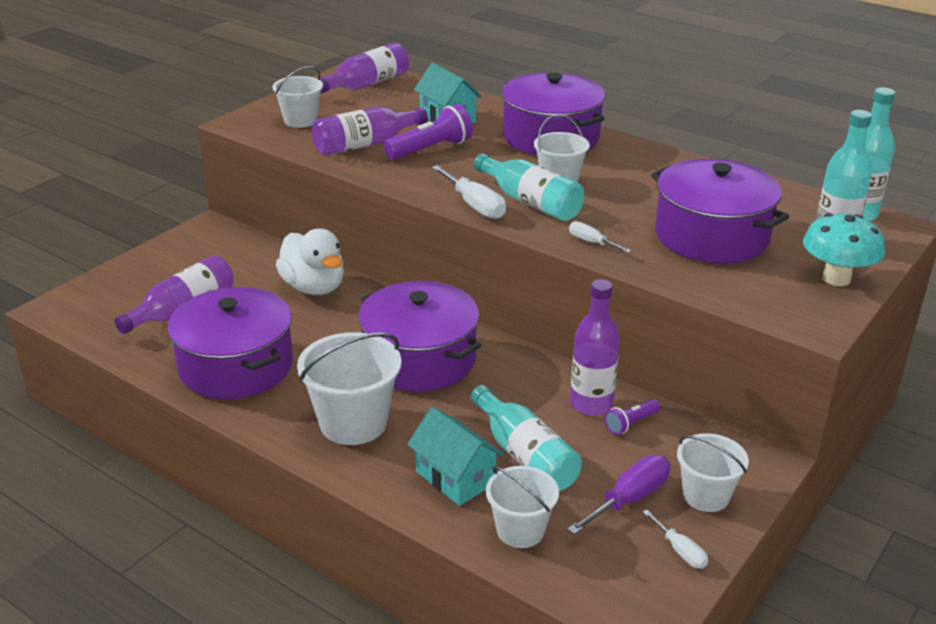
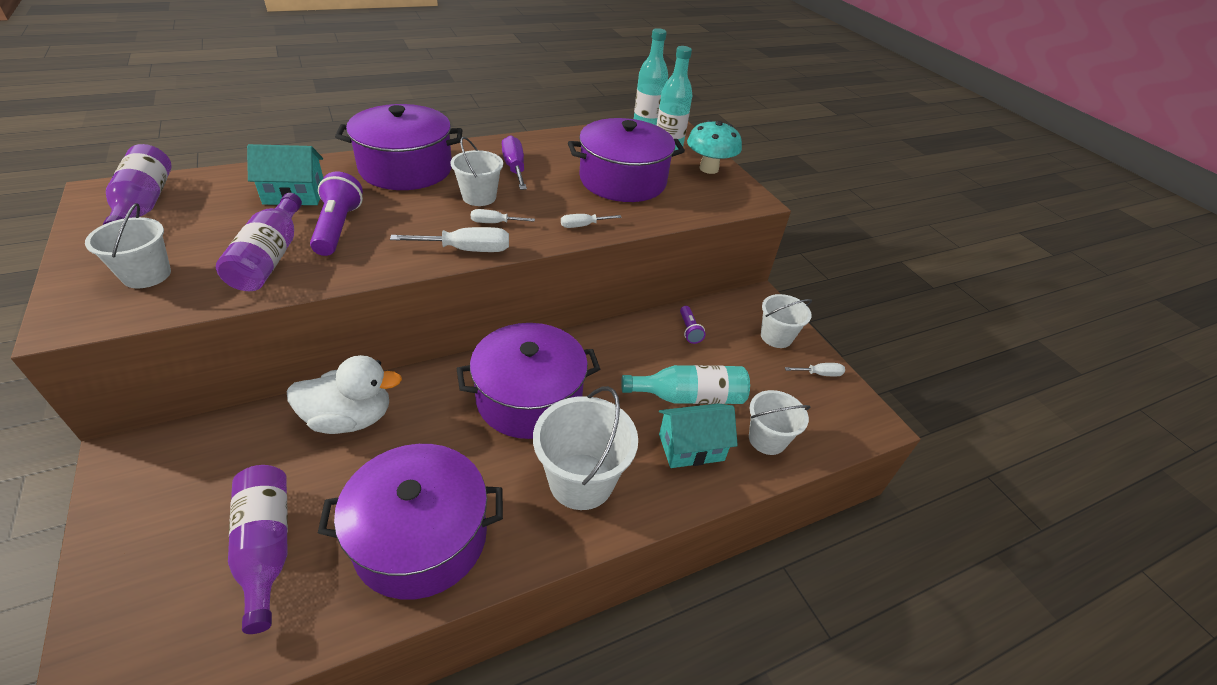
camera: 65 degrees left, 10 degrees up
(530, 202) = (494, 223): turquoise bottle -> white screwdriver
(591, 404) = (656, 337): purple bottle -> none
(629, 499) = (762, 370): purple screwdriver -> purple screwdriver (514, 168)

